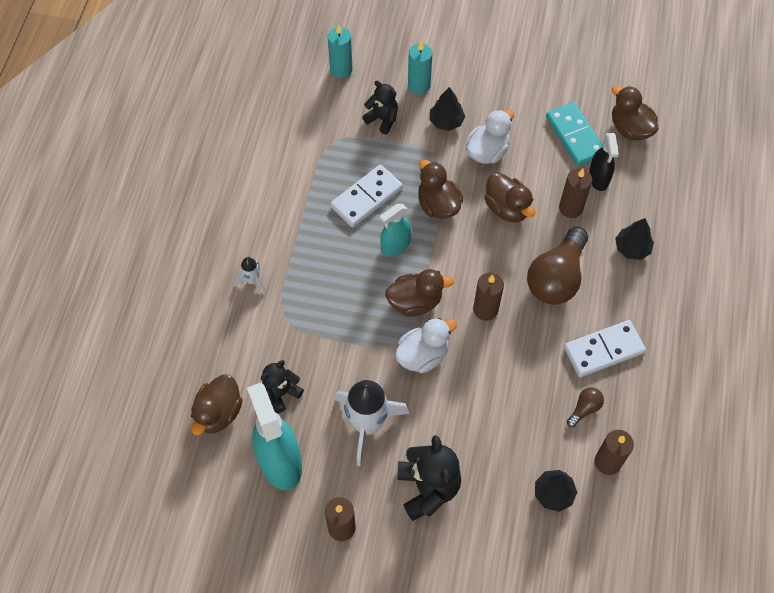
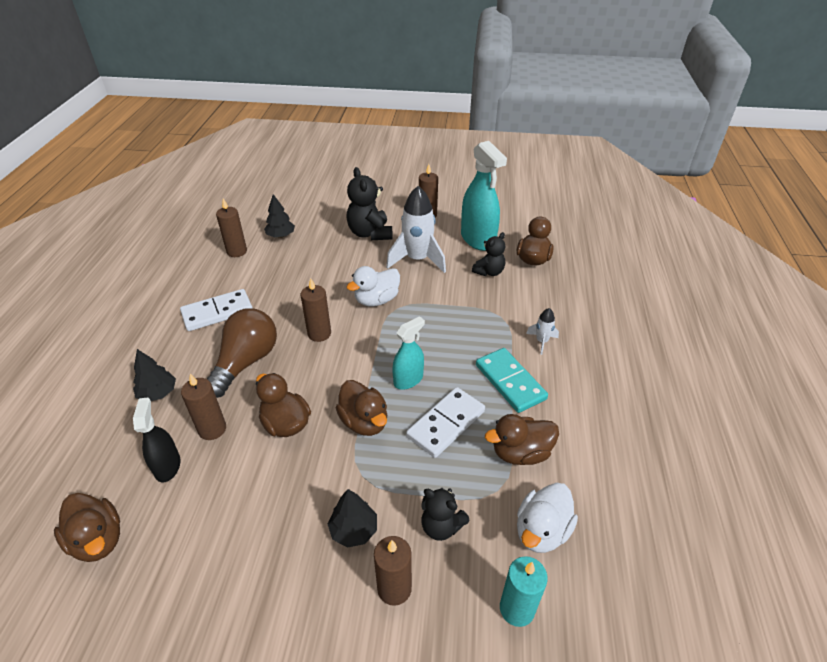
camera: 175 degrees right, 20 degrees down
(415, 302) = (385, 335): brown duck -> brown duck (520, 453)
(419, 85) = (394, 588): turquoise candle -> brown candle
(487, 151) = (301, 490): white duck -> white duck (541, 531)
(575, 136) = (179, 522): turquoise domino -> turquoise domino (510, 382)
(584, 409) = (245, 277): brown light bulb -> none

